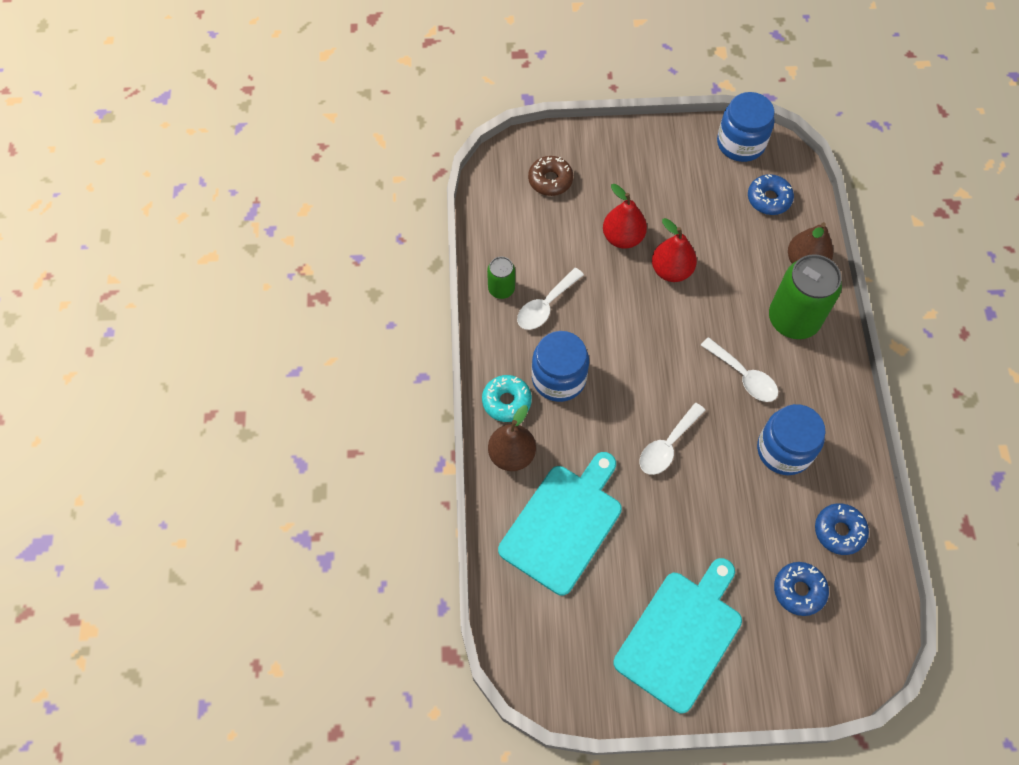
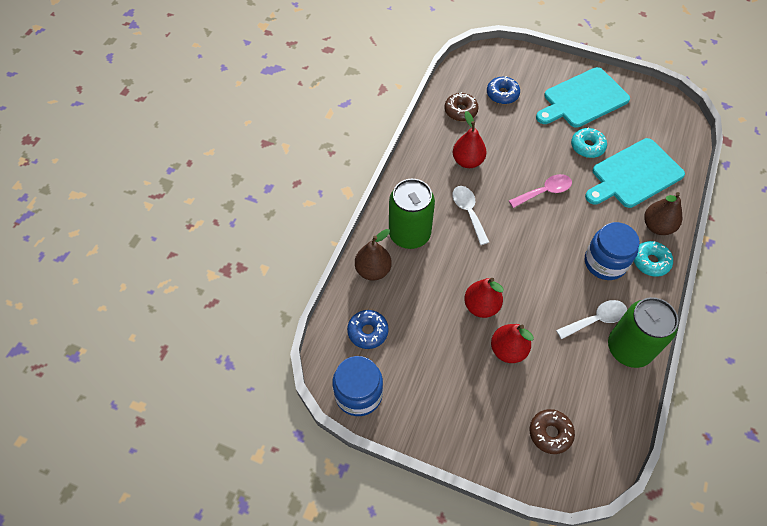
camera: 155 degrees left, 5 degrees down
(501, 289) = (629, 348): green can -> green can, size x1.96
(641, 545) = (587, 146): none -> turquoise donut
(667, 446) = (544, 191): white spoon -> pink spoon
(784, 450) = (467, 161): blue jar -> red pear
(839, 531) = (460, 111): blue donut -> brown donut

